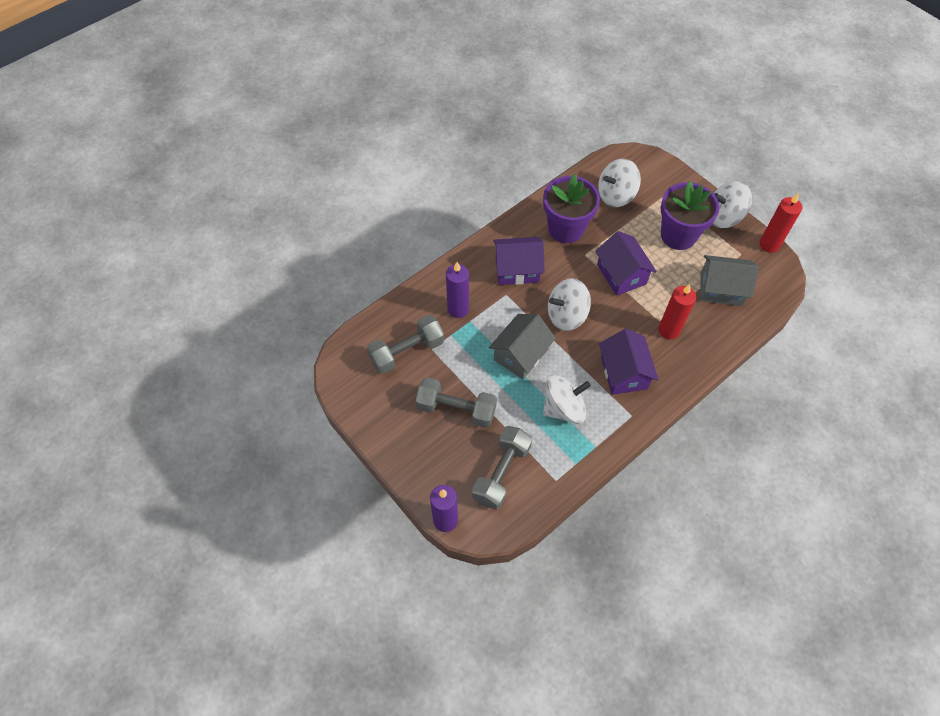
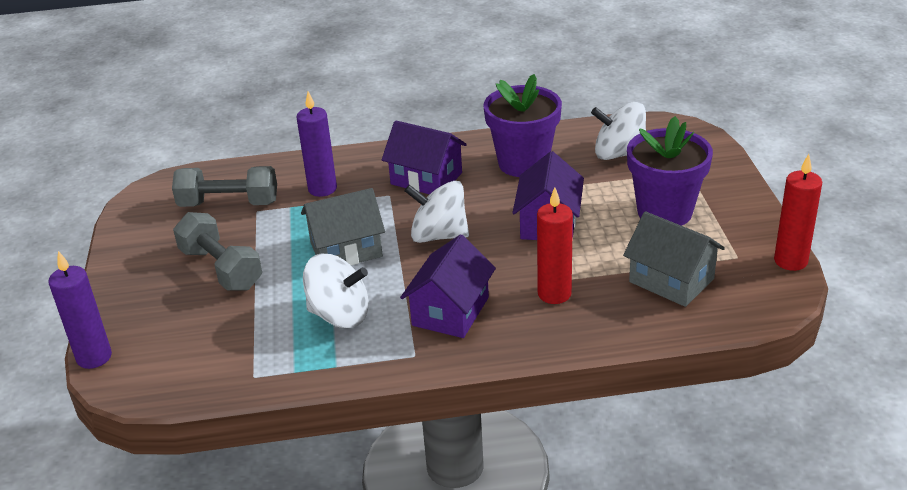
camera: 35 degrees right, 25 degrees down
(501, 473) = (201, 343): grey dumbbell -> none
(723, 217) = (748, 214): white spinning top -> none

